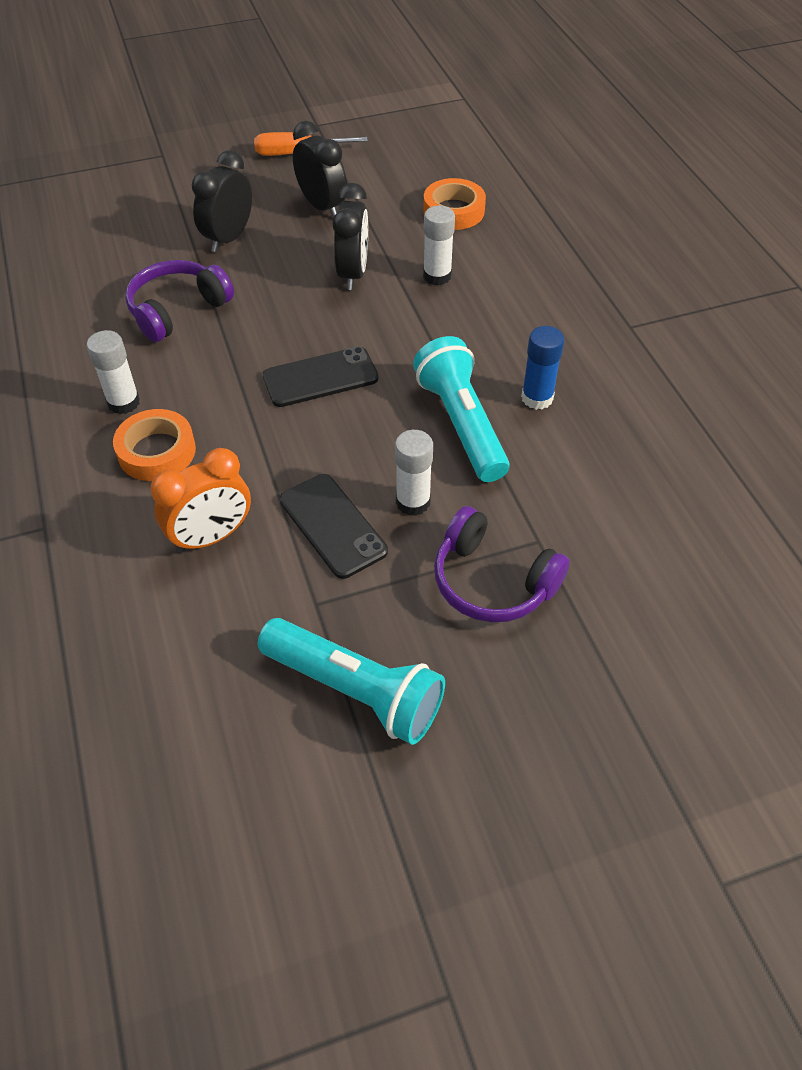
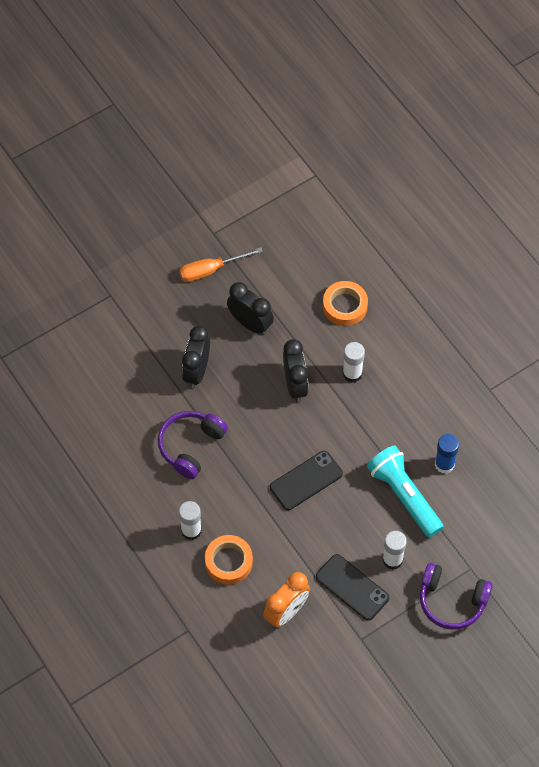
camera: 15 degrees left, 10 degrees up
(355, 691) = (399, 684): turquoise flashlight -> none

